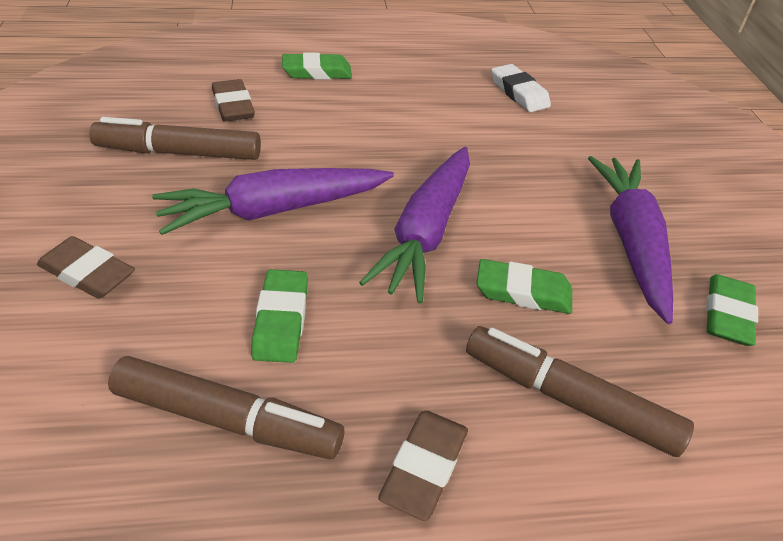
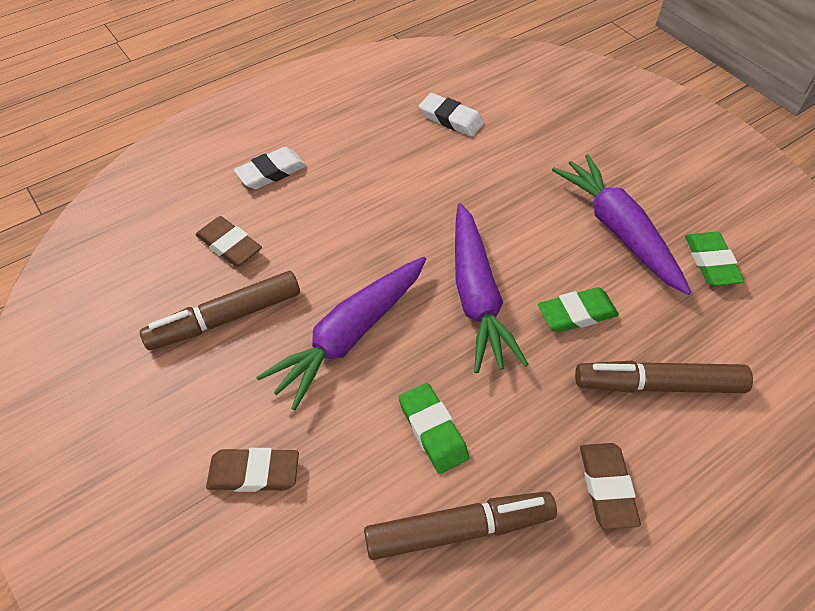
camera: 25 degrees left, 10 degrees up
(317, 72) = (271, 172): green eraser -> white eraser

